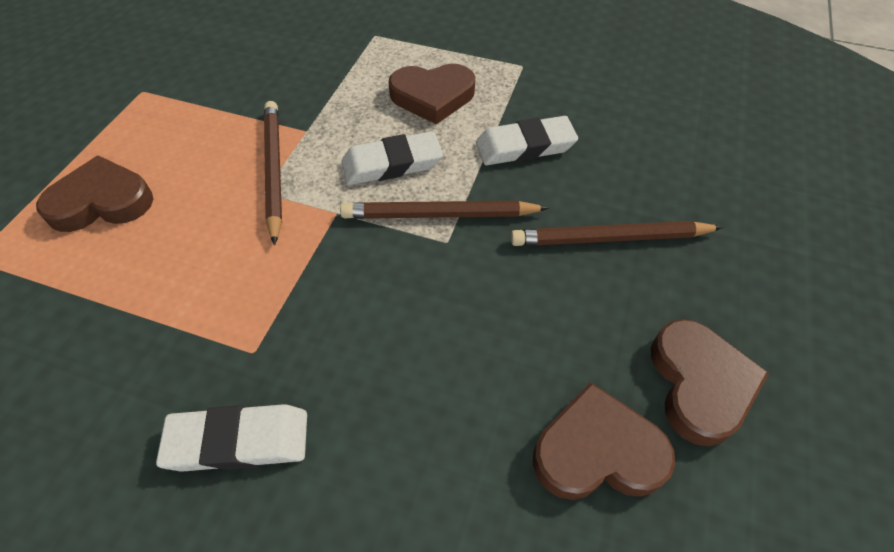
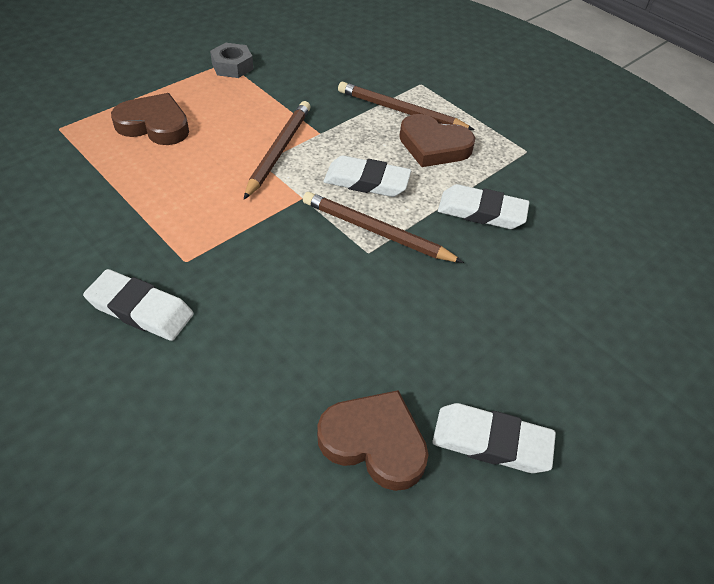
camera: 25 degrees right, 5 degrees down
(153, 93) = (232, 66): none -> grey nut
(610, 238) = (500, 307): brown pencil -> brown pencil (400, 111)
(699, 384) = (491, 442): brown heart -> white eraser

